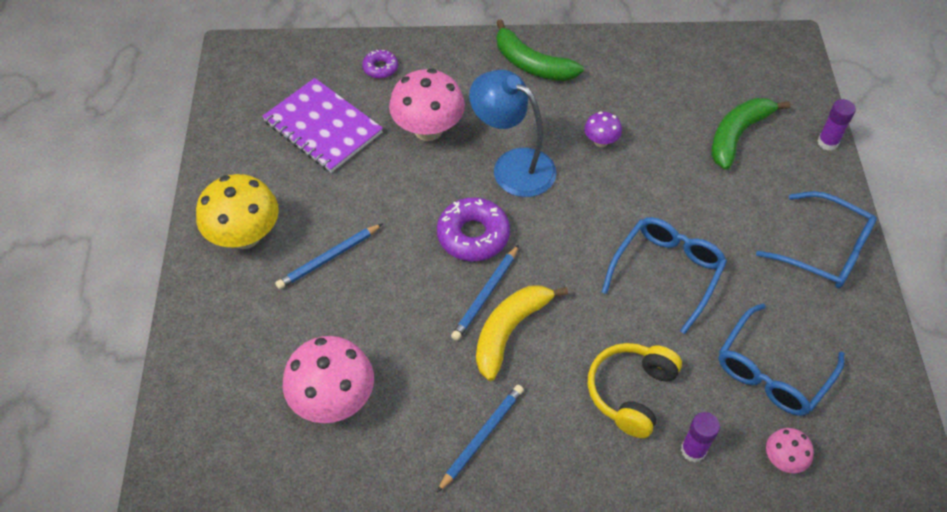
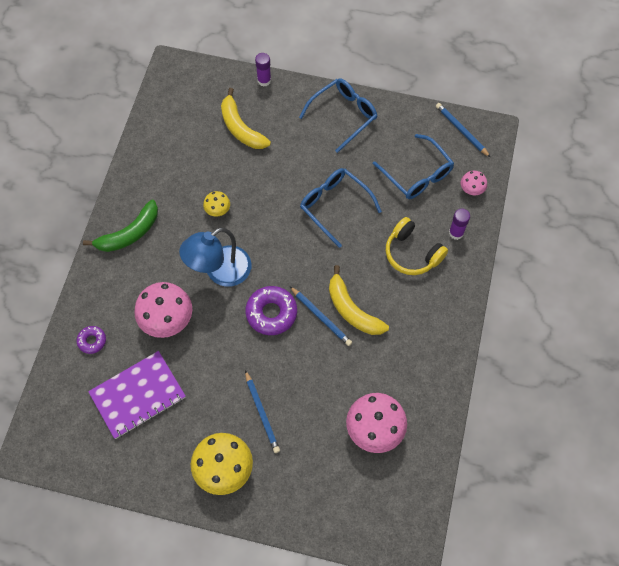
camera: 75 degrees left, 10 degrees up
(482, 437) = (421, 345): blue pencil -> blue pencil (461, 131)
(601, 141) = (218, 210): purple mushroom -> yellow mushroom
(737, 135) = (241, 128): green banana -> yellow banana

